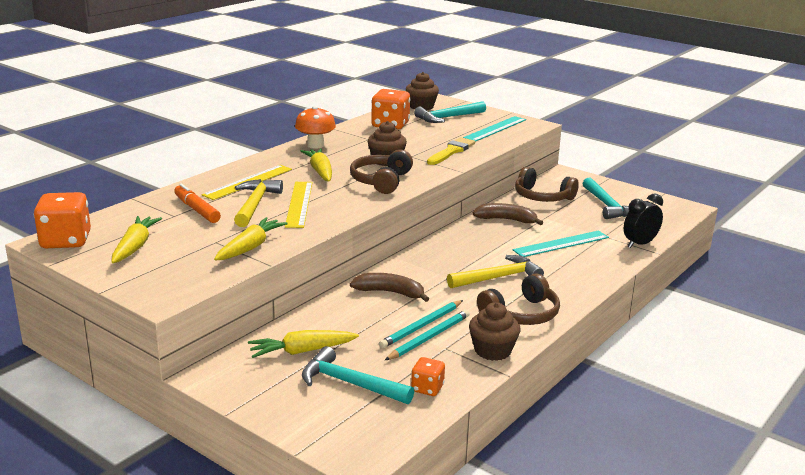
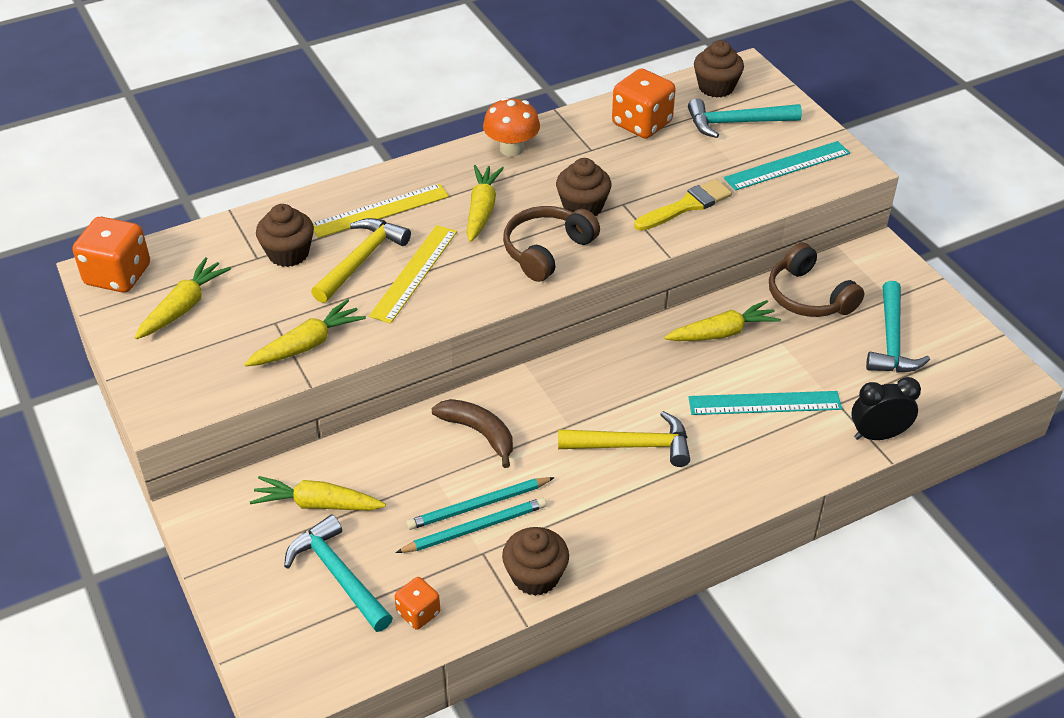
camera: 25 degrees right, 20 degrees up
(197, 210) = (288, 253): orange marker -> brown cupcake
(506, 220) = (722, 332): brown banana -> yellow carrot
(521, 314) = (615, 523): brown headphones -> none

